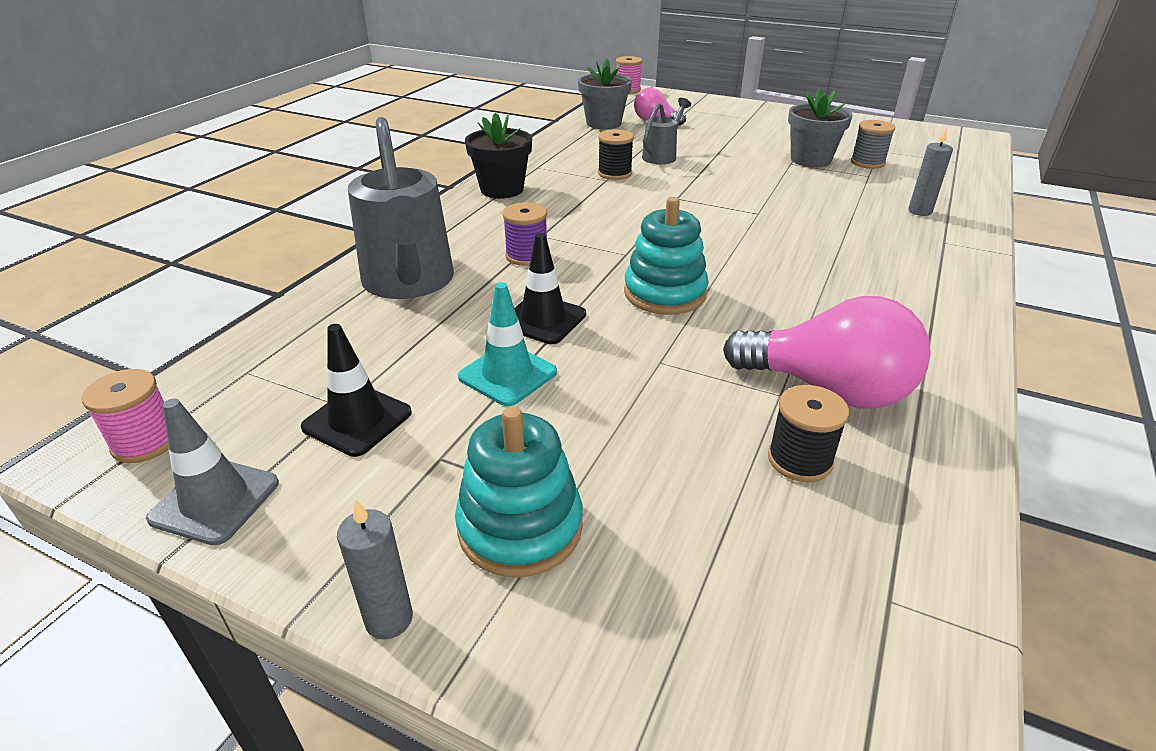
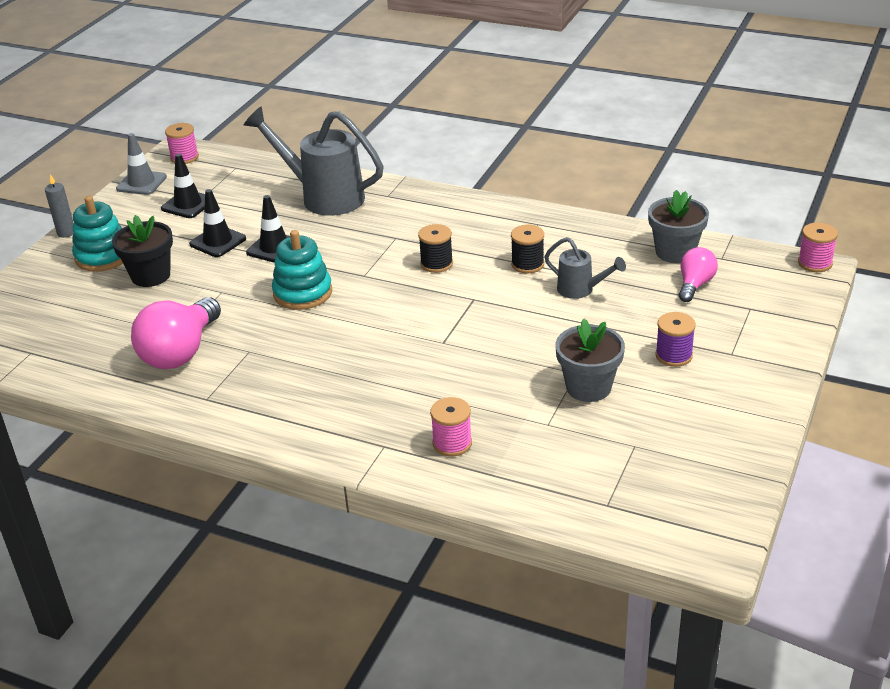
camera: 90 degrees right, 0 degrees up
(409, 284) = (323, 196): grey watering can -> grey watering can turned 45 degrees clockwise
(502, 189) = (482, 212): black flower pot -> black flower pot (150, 276)
(507, 375) = (218, 241): turquoise traffic cone -> black traffic cone
(527, 256) = (361, 234): purple spool -> purple spool (673, 355)
(799, 460) = (123, 336): black spool -> black spool (436, 264)
(867, 162) = (588, 429): grey spool -> none
(920, 211) = (452, 443): grey candle -> pink spool

